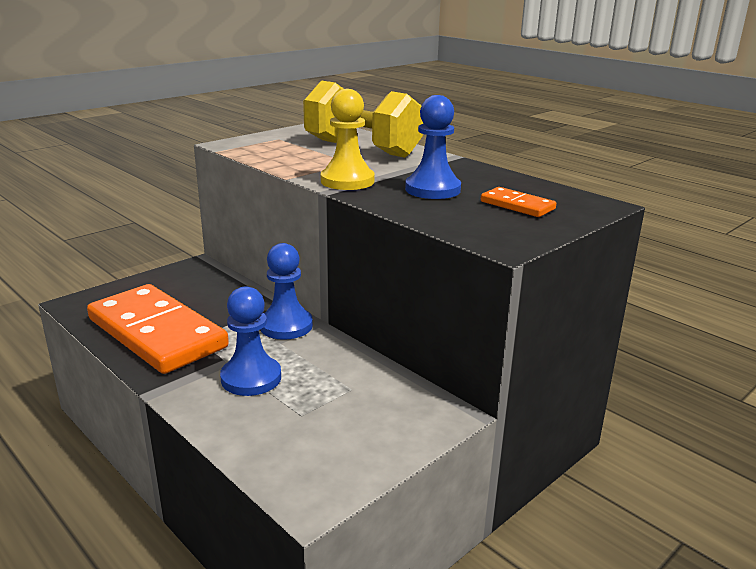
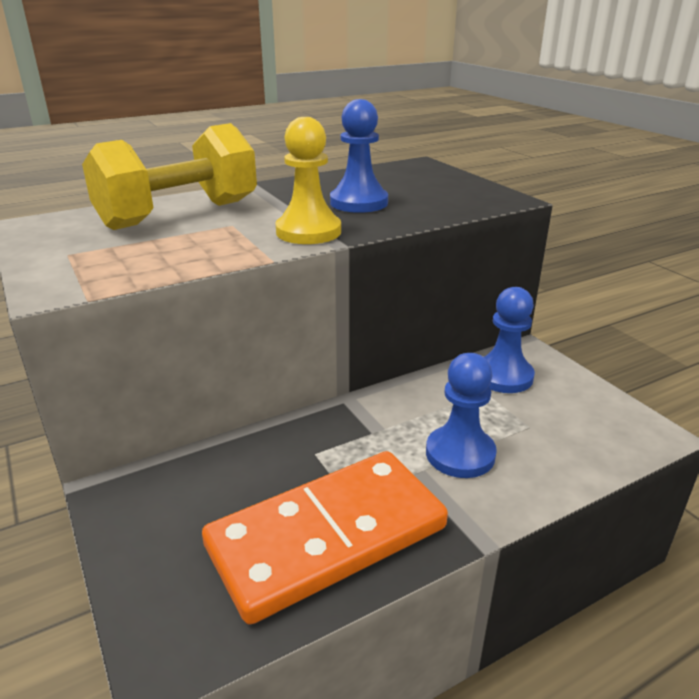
camera: 75 degrees left, 5 degrees up
(286, 326) = (348, 420): blue pawn -> blue pawn (503, 376)
(517, 205) = (416, 183): orange domino -> none

